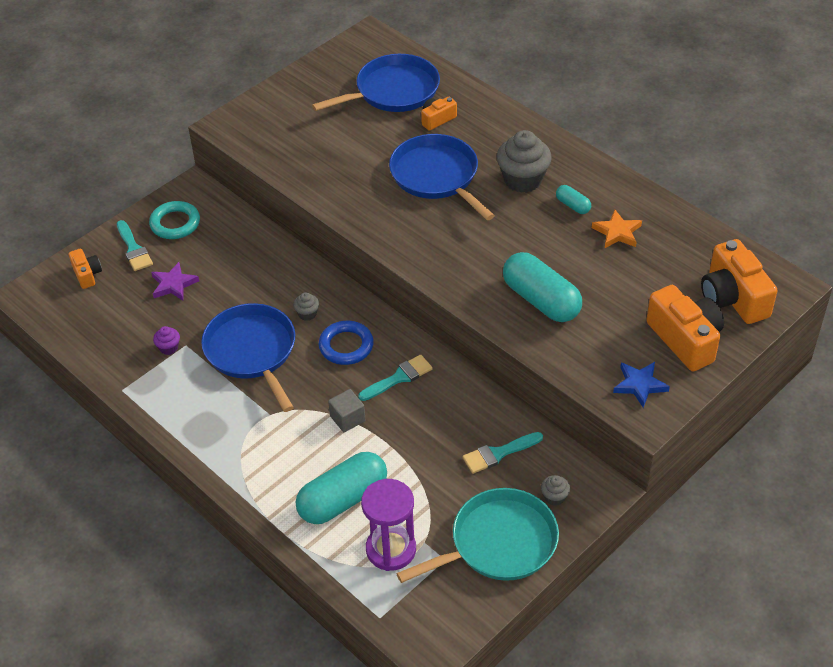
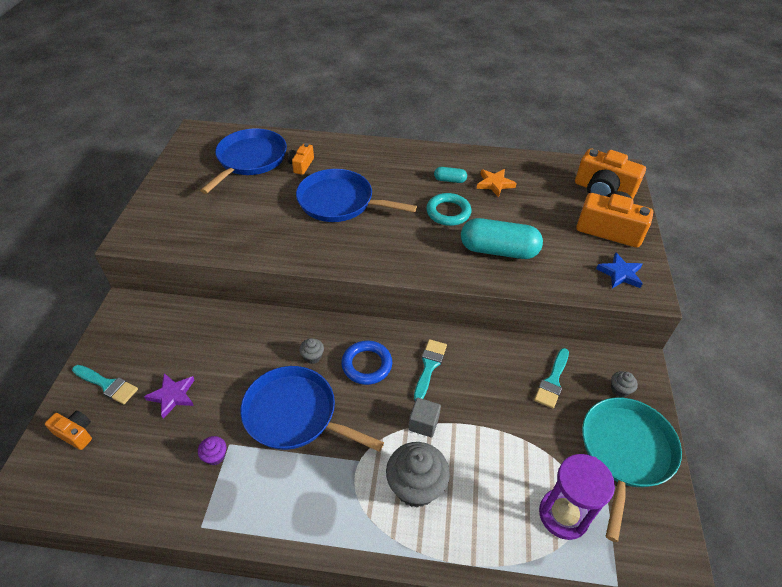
camera: 40 degrees left, 0 degrees up
(175, 223) = (131, 343): turquoise ring -> turquoise ring (448, 212)
(343, 499) = (486, 497): turquoise capsule -> none
(523, 180) = (400, 178): grey cupcake -> grey cupcake (416, 486)

